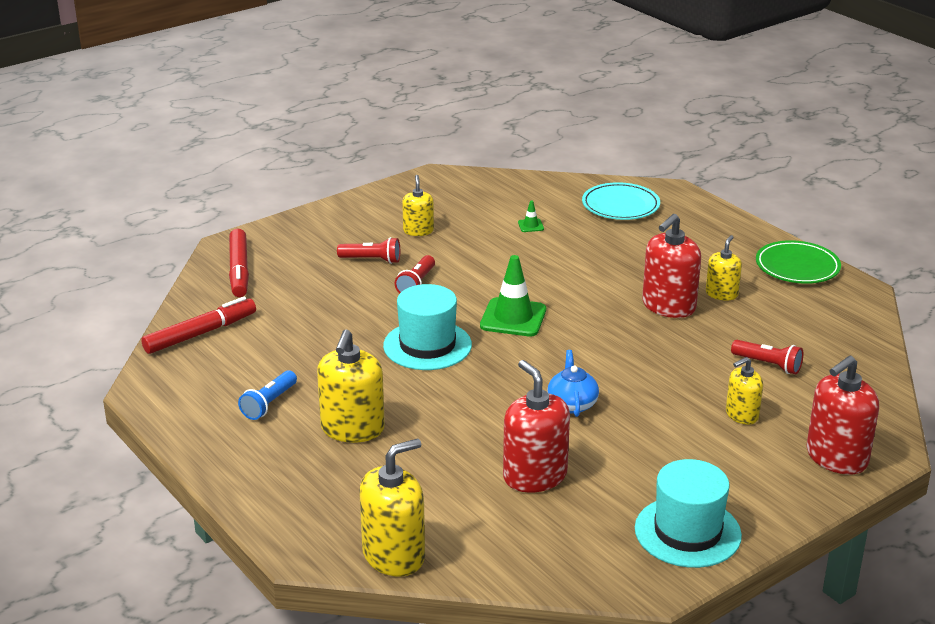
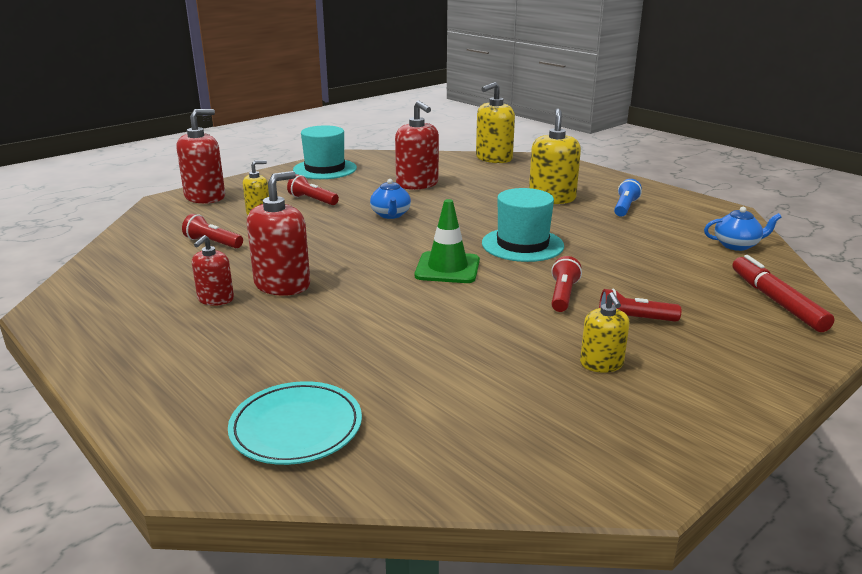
camera: 175 degrees right, 5 degrees down
(200, 333) = (736, 245): red marker -> blue teapot
(530, 225) = (442, 380): green traffic cone -> none
(681, 442) = (312, 200): none -> red flashlight
(721, 294) = (215, 299): yellow soap dispenser -> red soap dispenser
(797, 267) = (95, 335): green plate -> none

